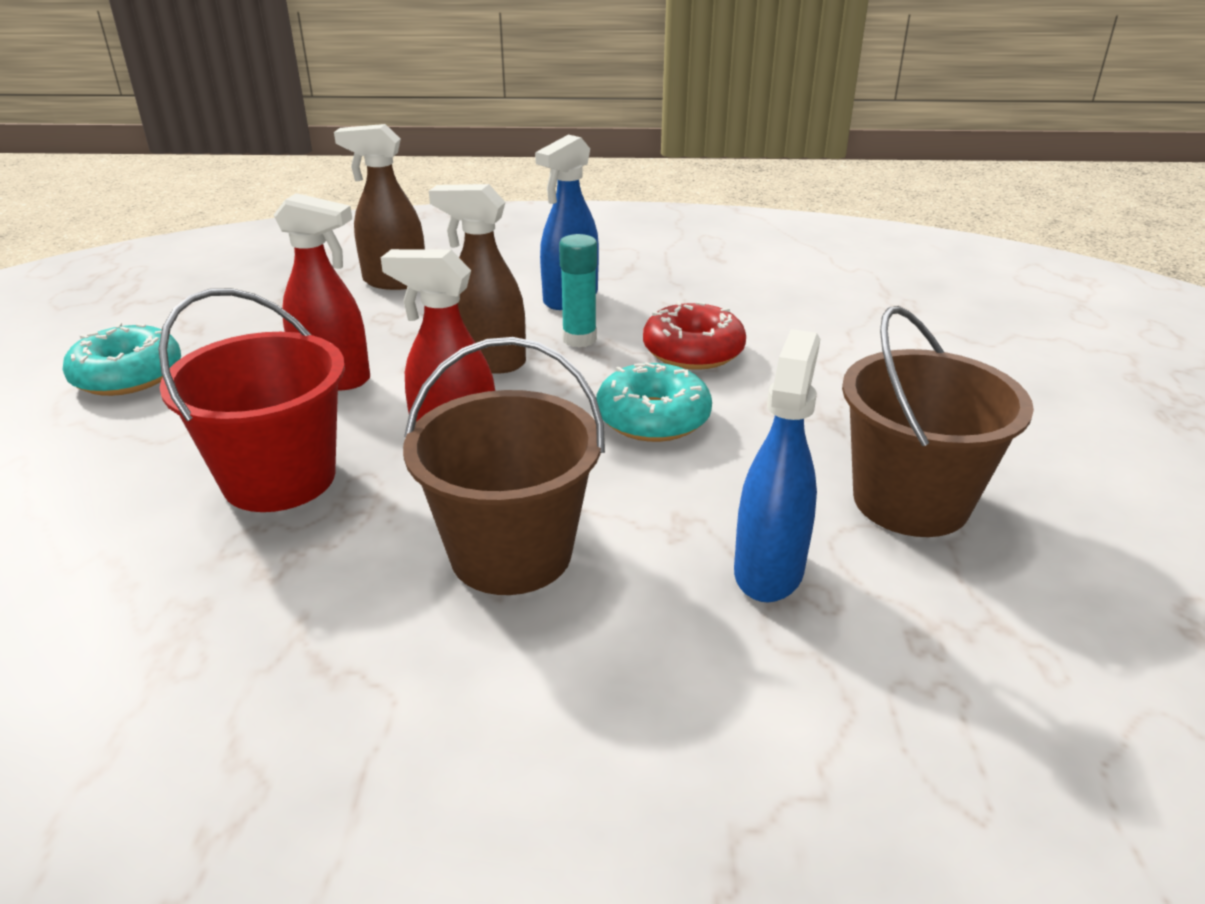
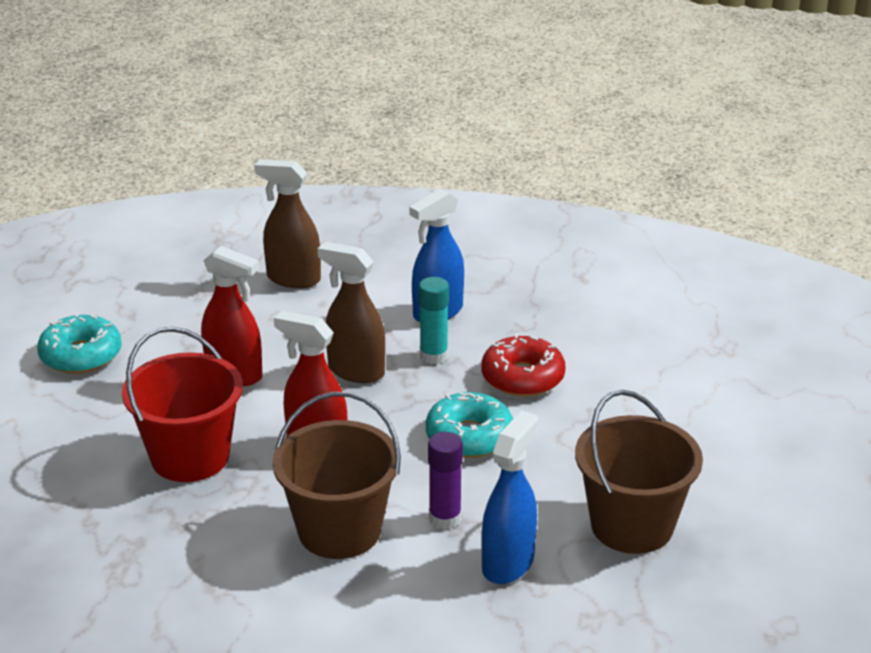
camera: 10 degrees right, 0 degrees up
(656, 520) = (445, 518): none -> purple glue stick

